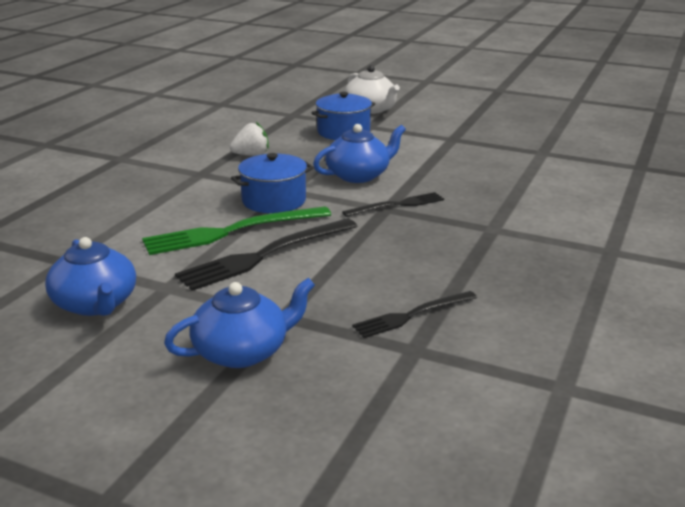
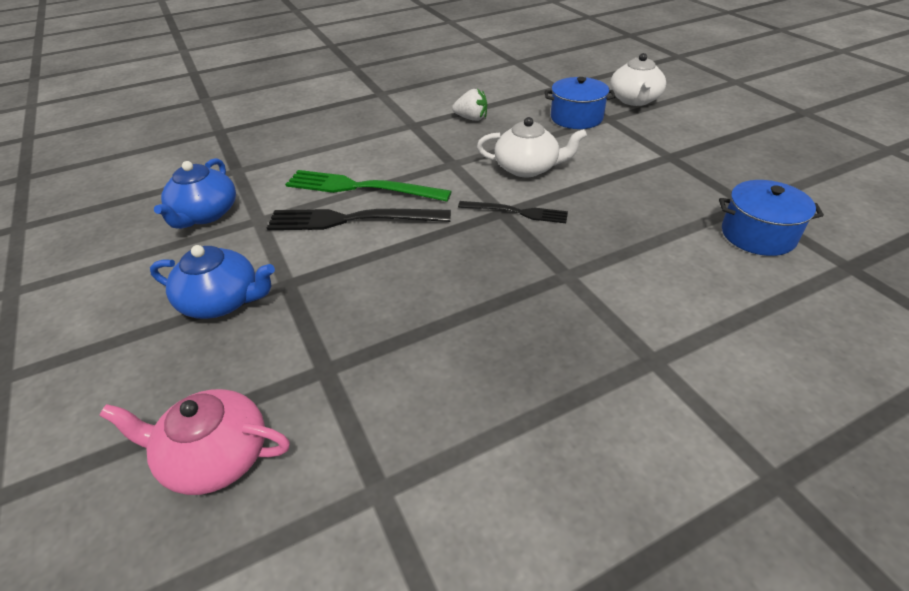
camera: 40 degrees right, 15 degrees up
(274, 200) = (428, 169): blue pot -> blue pot (758, 235)
(359, 175) = (527, 168): blue teapot -> white teapot
(412, 315) = (371, 333): black fork -> none
(421, 434) = (214, 457): none -> pink teapot

